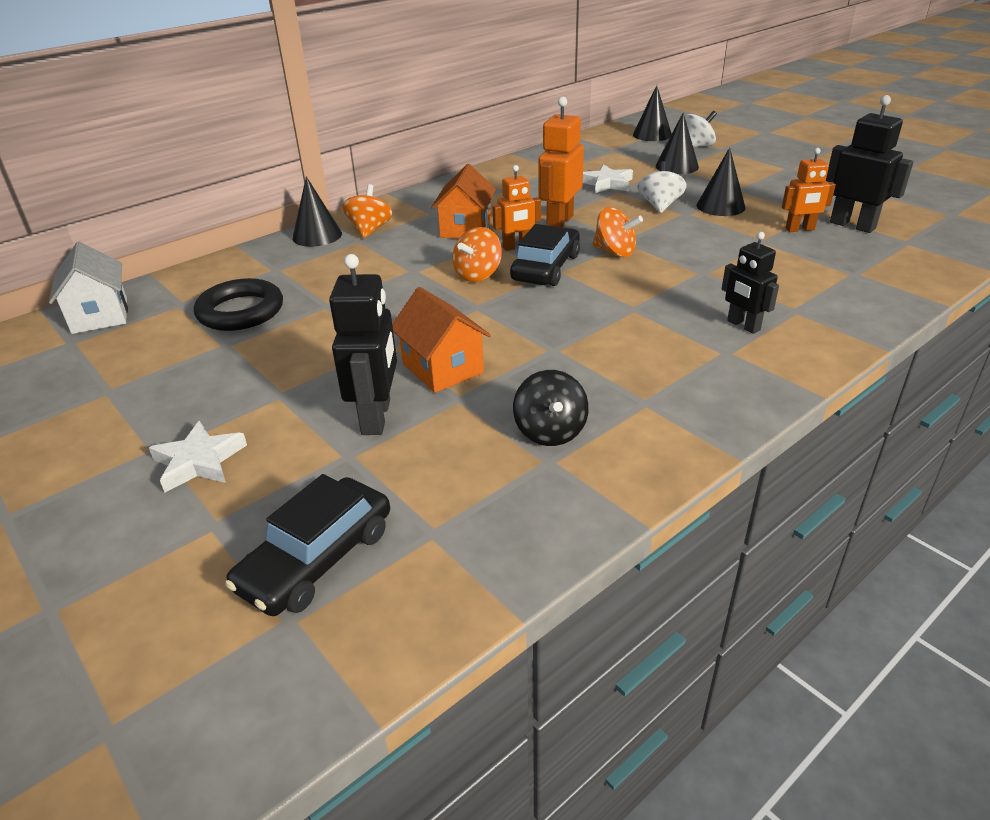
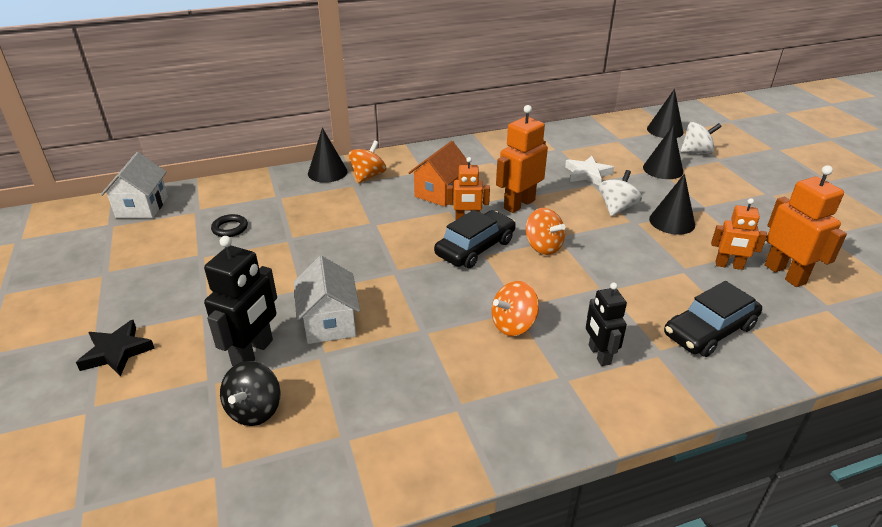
camera: 20 degrees right, 0 degrees up
(199, 461) = (116, 352): white star -> black star
(240, 311) = (230, 228): black ring -> black ring, size x0.53
(316, 559) = (129, 464): black car -> black car (709, 330)
(442, 368) = (329, 323): orange house -> white house
(478, 275) = (417, 240): orange spinning top -> orange spinning top (513, 325)
(550, 431) = (365, 409): black spinning top -> black spinning top (254, 410)
(852, 225) = (785, 274): black robot -> orange robot

